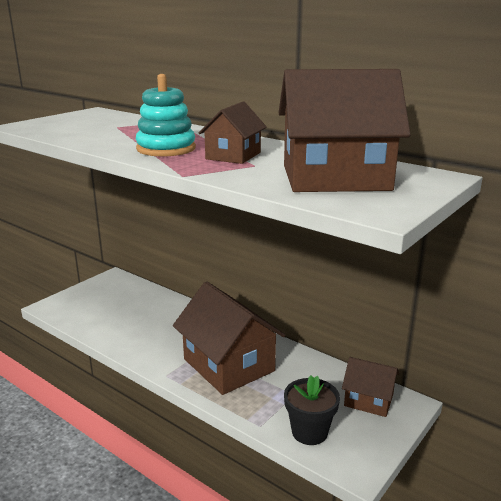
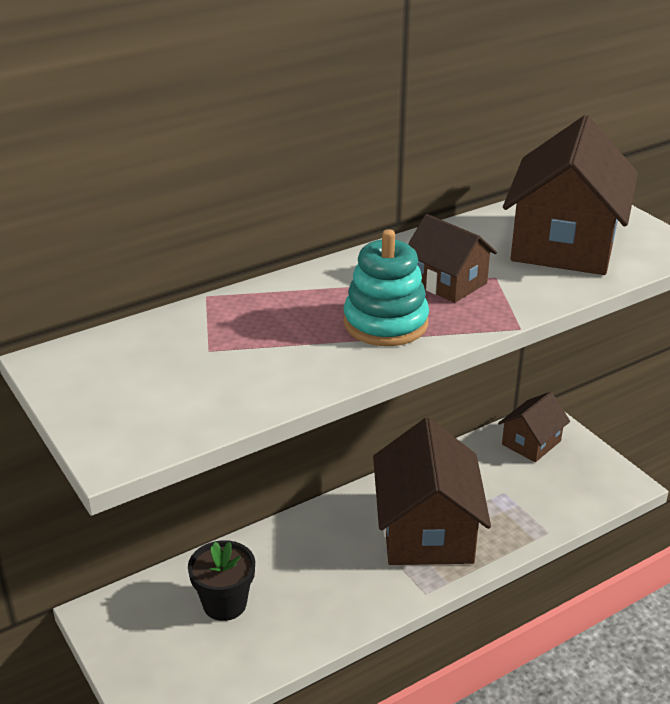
camera: 70 degrees left, 10 degrees up
(229, 365) = (427, 530): brown house -> brown house turned 75 degrees counterclockwise
(309, 432) = (568, 499): black flower pot -> black flower pot (225, 604)

